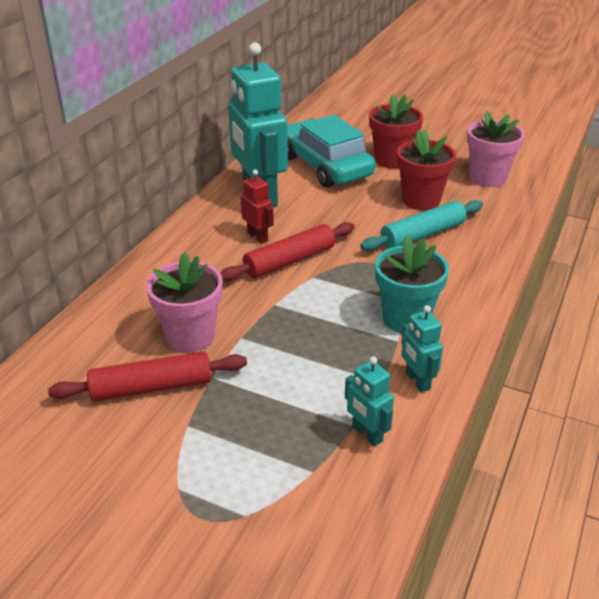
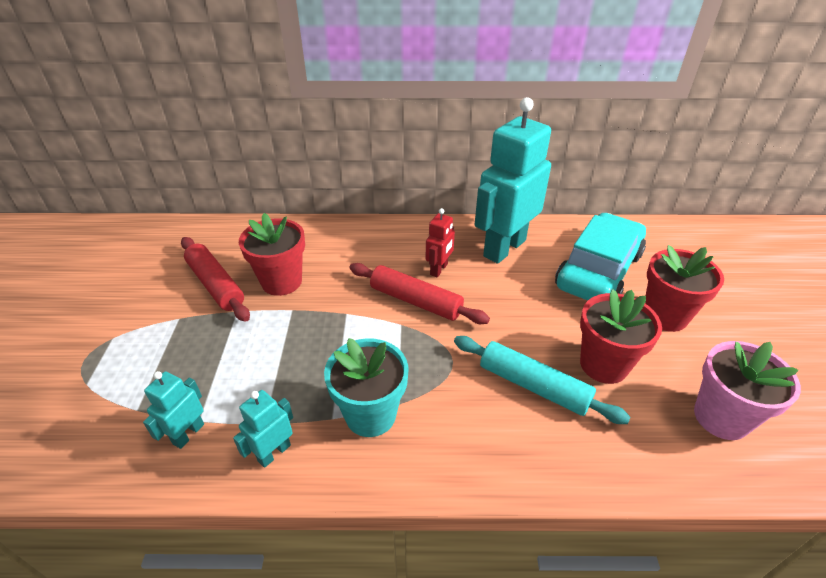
camera: 65 degrees right, 5 degrees up
(190, 336) = (281, 282): pink flower pot -> red flower pot

